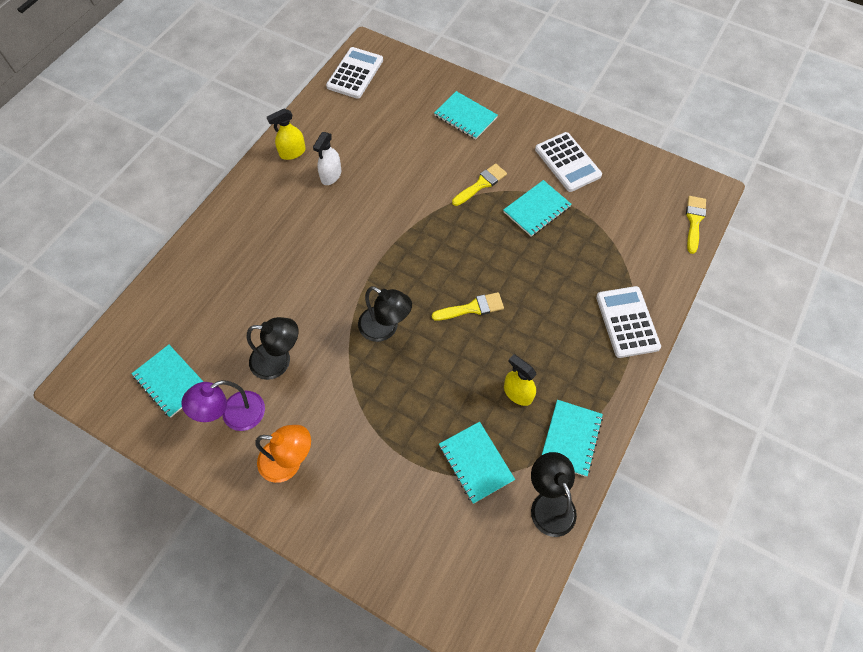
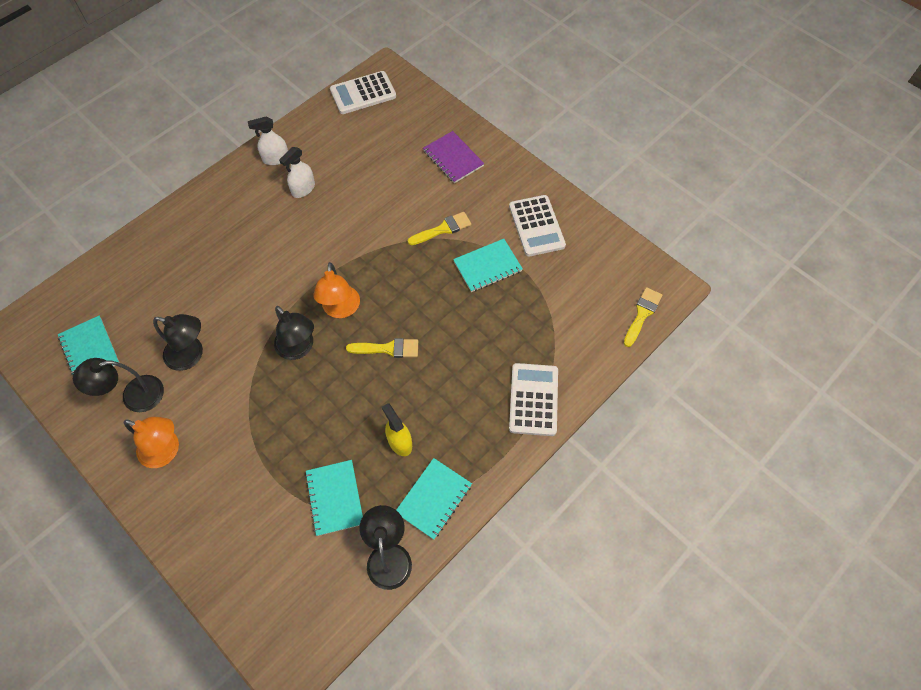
camera: 15 degrees right, 0 degrees up
(234, 416) = (134, 396): purple lamp -> black lamp
(292, 152) = (276, 159): yellow spray bottle -> white spray bottle
(355, 73) = (363, 93): white calculator -> white calculator turned 150 degrees counterclockwise
(412, 281) = (341, 309): none -> orange lamp
(465, 117) = (453, 158): turquoise notebook -> purple notebook

